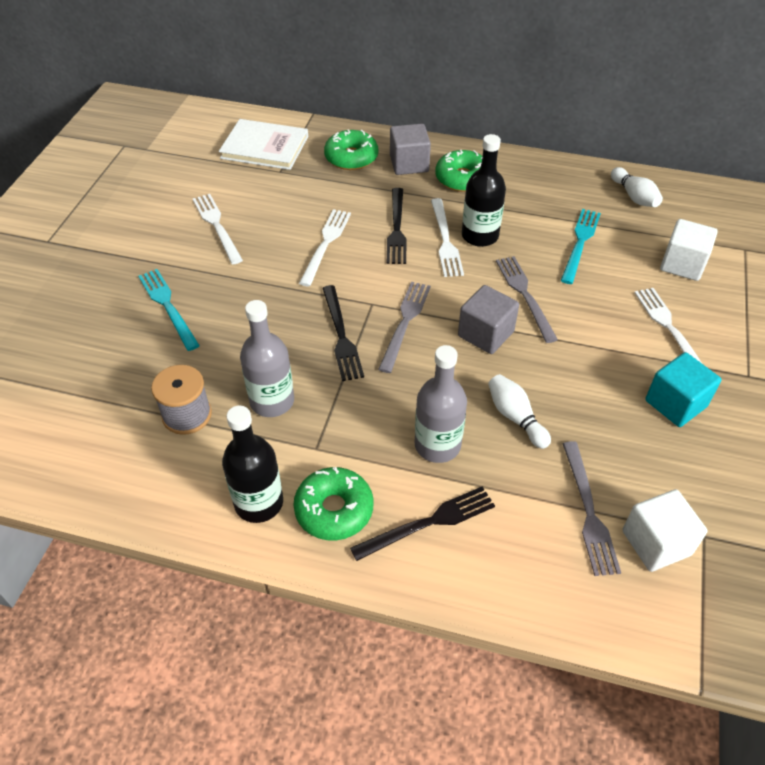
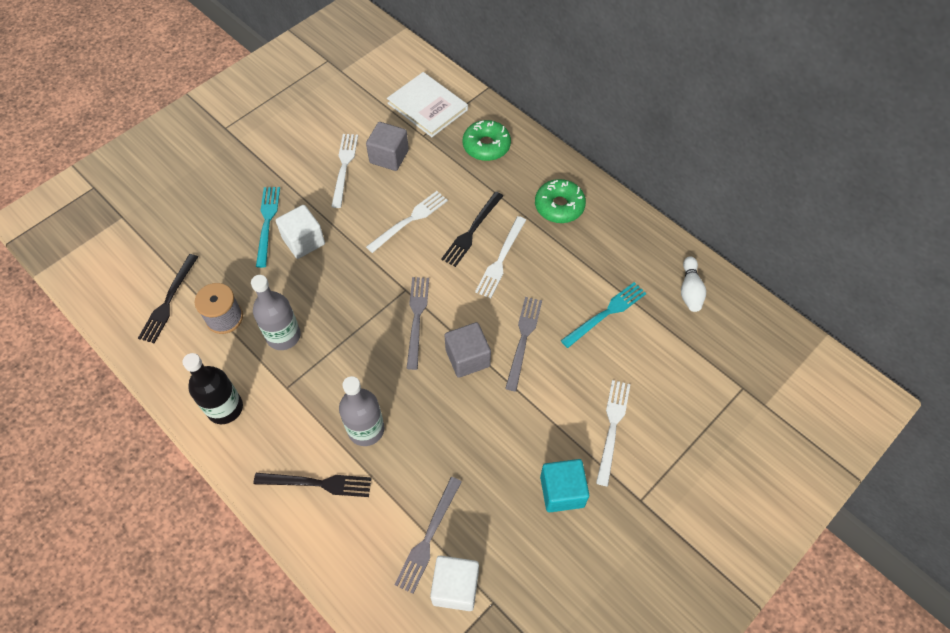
camera: 30 degrees right, 10 degrees up
(334, 510) = (266, 439): green donut -> none
(341, 335) = (365, 306): black fork -> black fork (168, 301)
(405, 322) = (417, 318): grey fork -> grey fork turned 45 degrees counterclockwise
(409, 164) = (527, 172): grey cube -> grey cube (389, 156)
(480, 236) = (531, 268): black bottle -> none
(515, 417) = (435, 437): white bowling pin -> none
(682, 264) = (674, 375): white cube -> white cube (303, 241)

